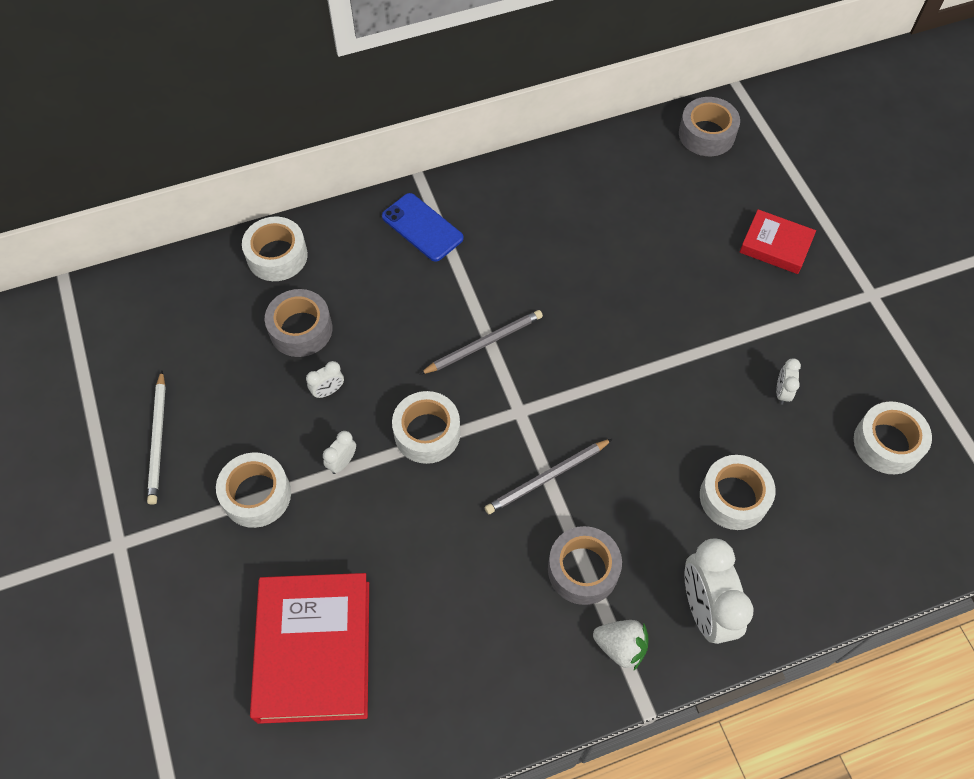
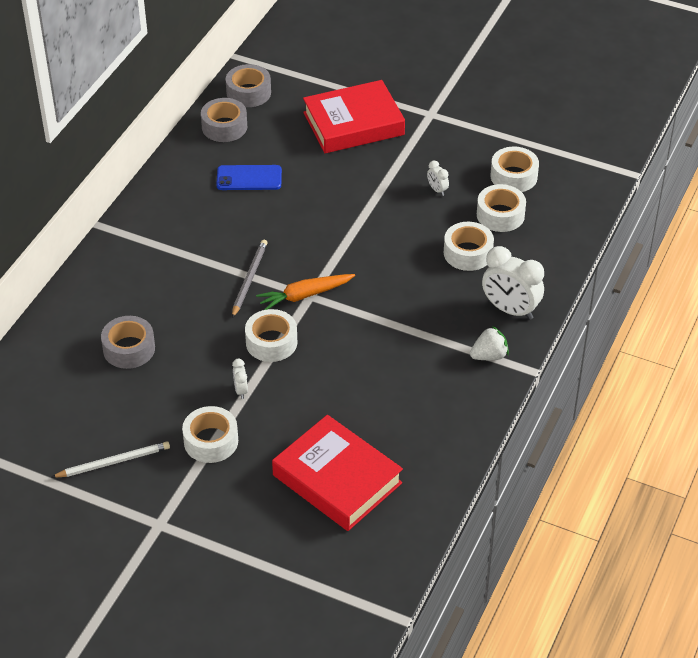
camera: 45 degrees left, 15 degrees down
(158, 440) = (114, 462): white pencil -> white pencil turned 60 degrees counterclockwise
(277, 256) = (62, 324): white tape -> white tape (500, 215)
(328, 391) = (187, 365): white clock -> none
(422, 227) = (136, 249): blue phone -> blue phone (249, 178)
(514, 406) = (304, 295): none -> orange carrot
(547, 478) = (363, 314): grey pencil -> none
(583, 569) = (431, 339): grey tape -> grey tape (224, 127)
(775, 245) = (353, 124): red book -> red book, size x1.83

